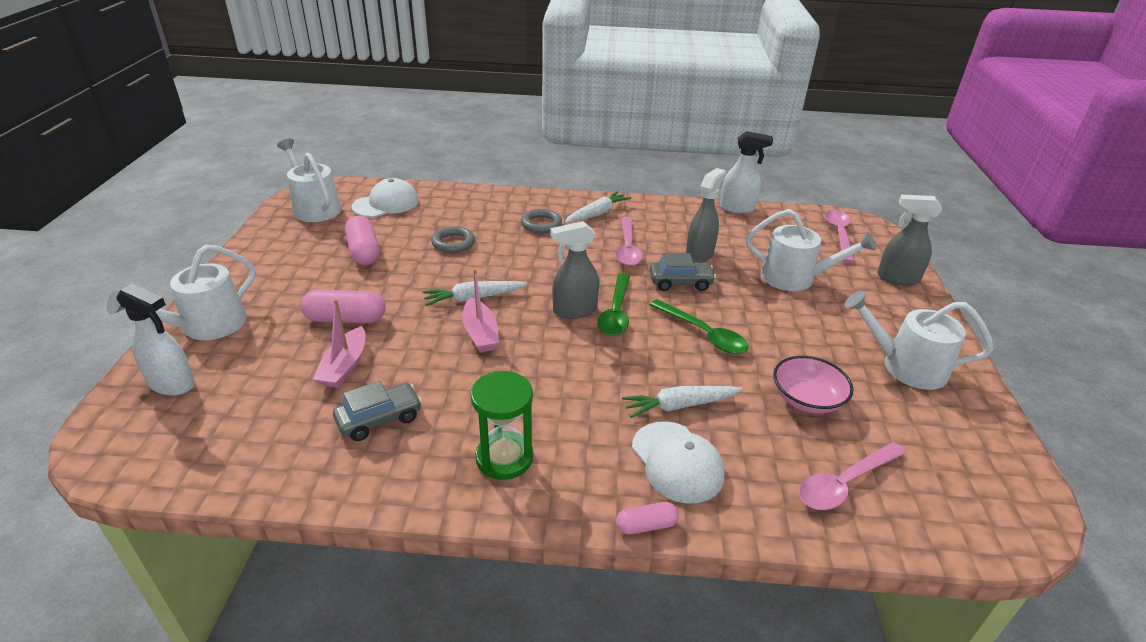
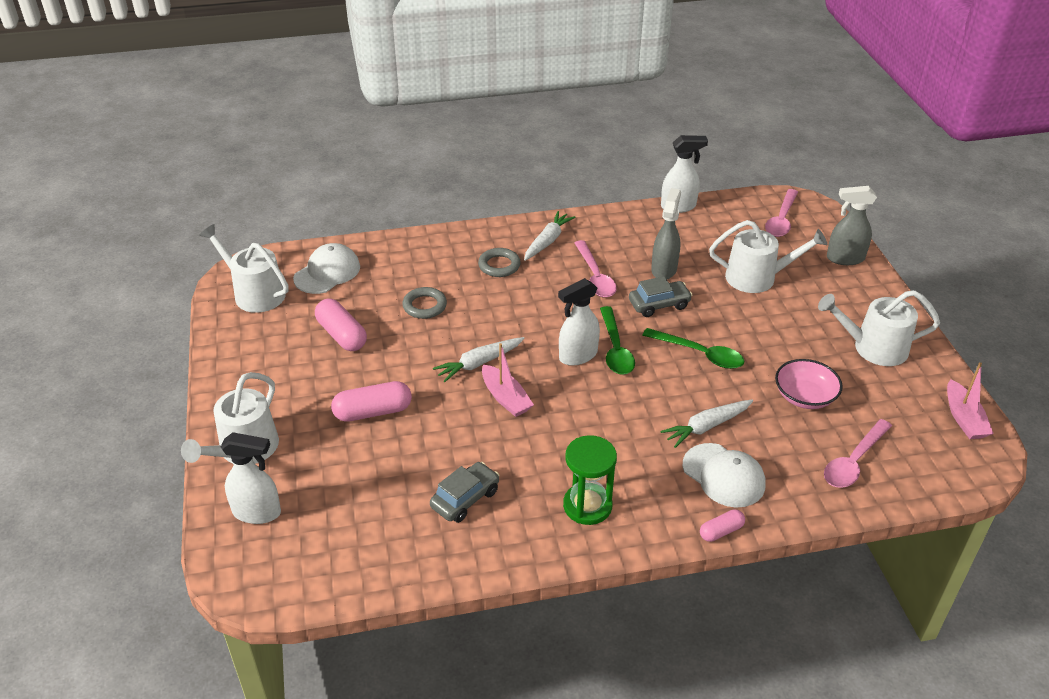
camera: 15 degrees left, 5 degrees up
(344, 366) = (403, 459): pink boat -> pink boat (964, 418)
(574, 310) = (577, 356): grey spray bottle -> white spray bottle
(839, 235) = (781, 220): pink spoon -> pink spoon turned 150 degrees counterclockwise

